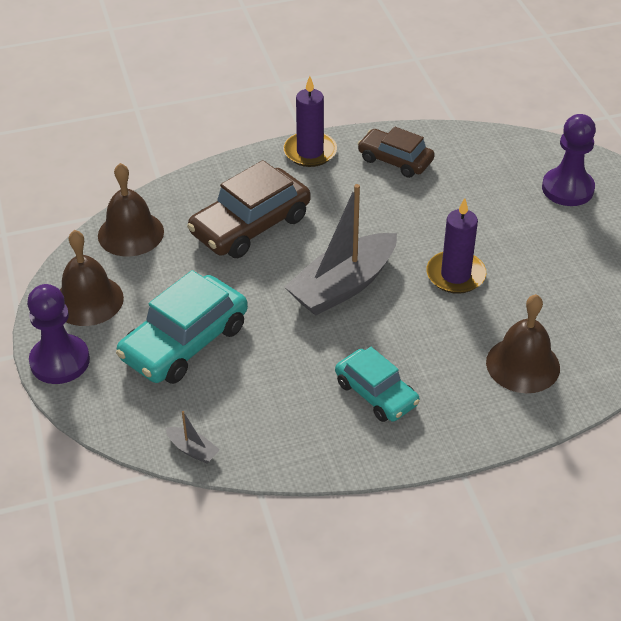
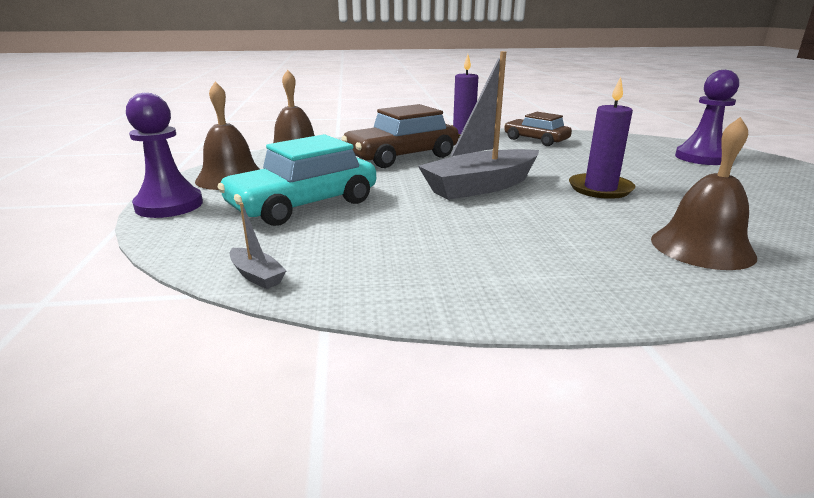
camera: 10 degrees right, 20 degrees down
(376, 393) = (510, 253): turquoise car -> none

